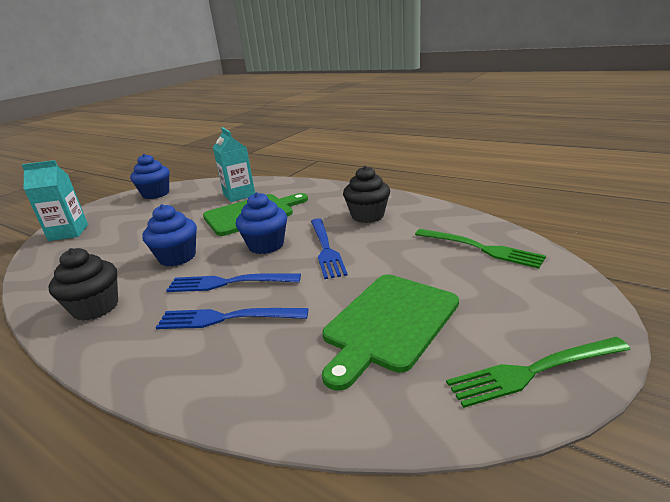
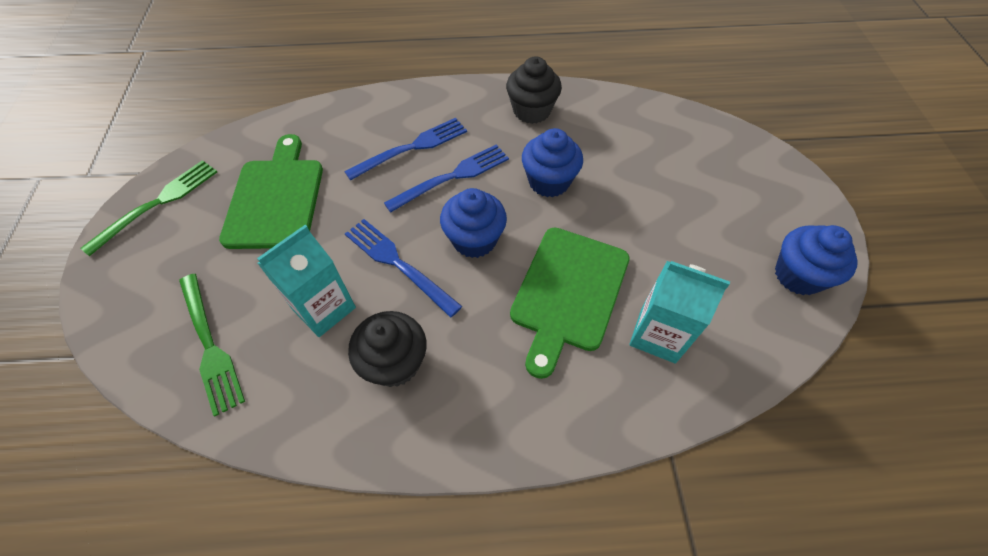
camera: 140 degrees right, 30 degrees up
(68, 233) = (740, 156): turquoise carton -> turquoise carton (324, 308)
(481, 248) = (210, 345): green fork -> green fork turned 120 degrees counterclockwise

